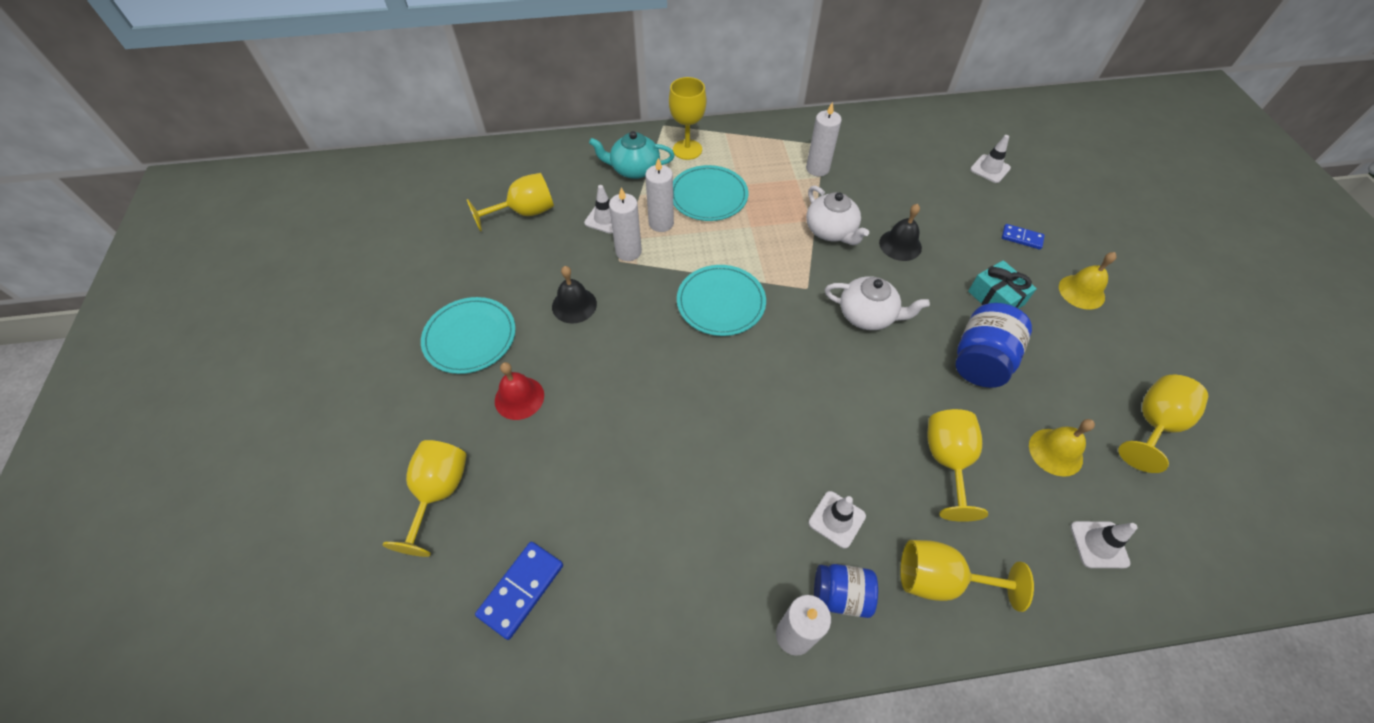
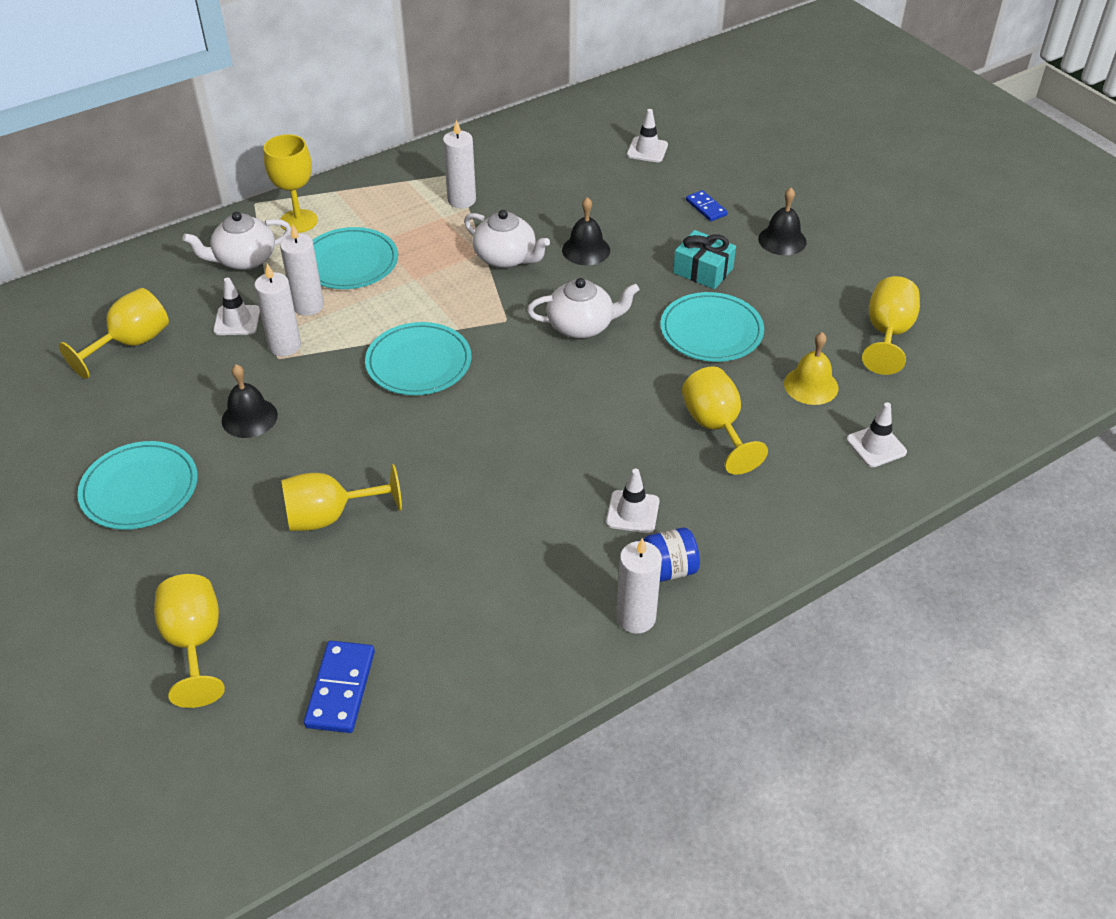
camera: 25 degrees left, 10 degrees down
(519, 398) = (236, 525): red bell -> none
(634, 169) = (244, 259): turquoise teapot -> white teapot
(940, 580) = (749, 524): yellow goblet -> yellow goblet (330, 516)
(981, 360) = (711, 331): blue jar -> turquoise plate
(1021, 238) = (706, 208): blue domino -> blue domino turned 60 degrees clockwise
(1081, 292) = (782, 240): yellow bell -> black bell

